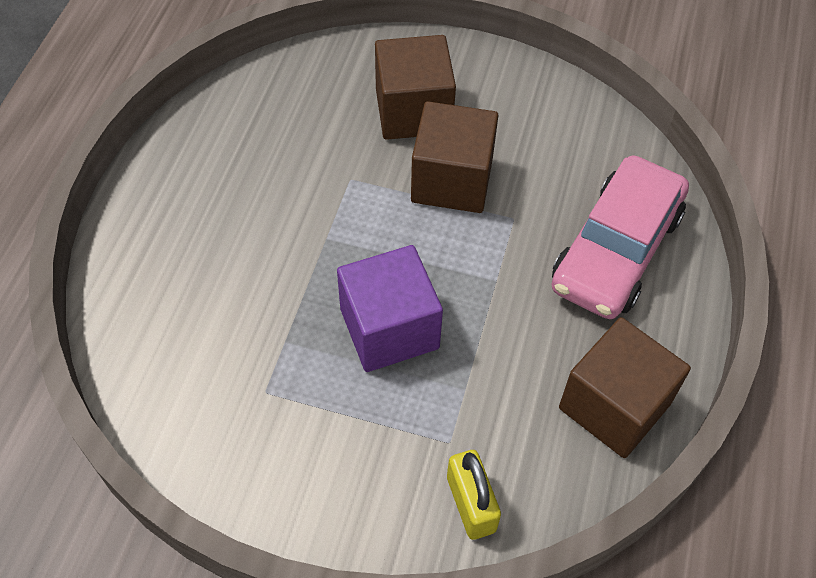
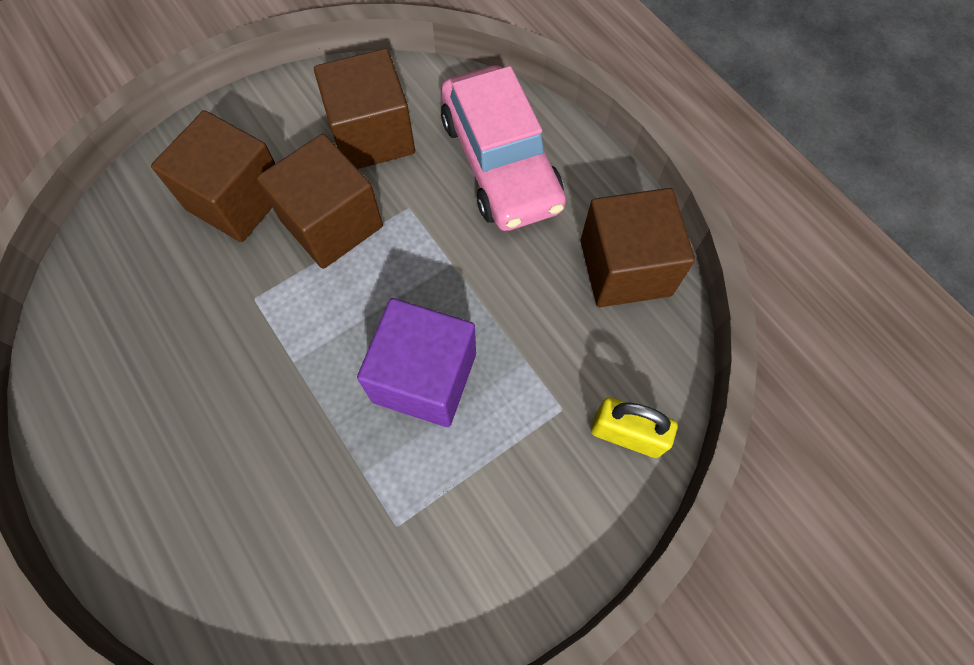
camera: 50 degrees left, 10 degrees up
(549, 150) = (372, 135): none -> brown cube

